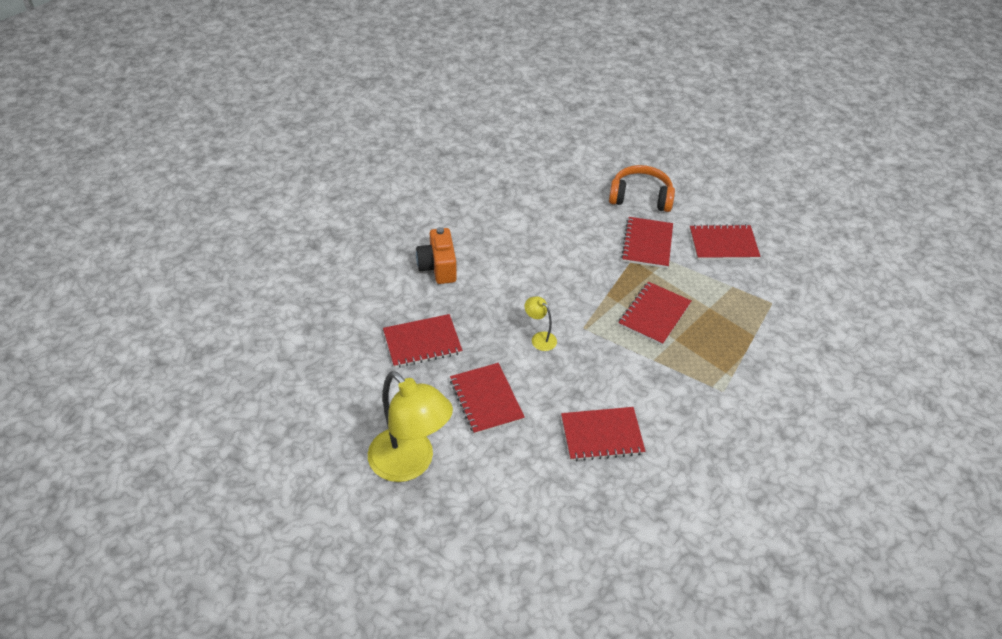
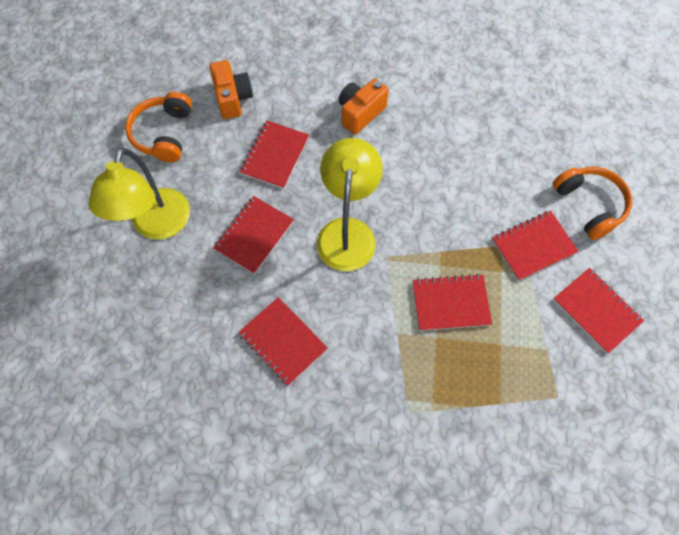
camera: 55 degrees right, 20 degrees up
(316, 407) = (164, 133): none -> orange headphones
(333, 338) = (233, 98): none -> orange camera
(422, 342) = (275, 155): red notebook -> red notebook turned 75 degrees clockwise
(539, 338) = (347, 232): yellow lamp -> yellow lamp, size x2.30

